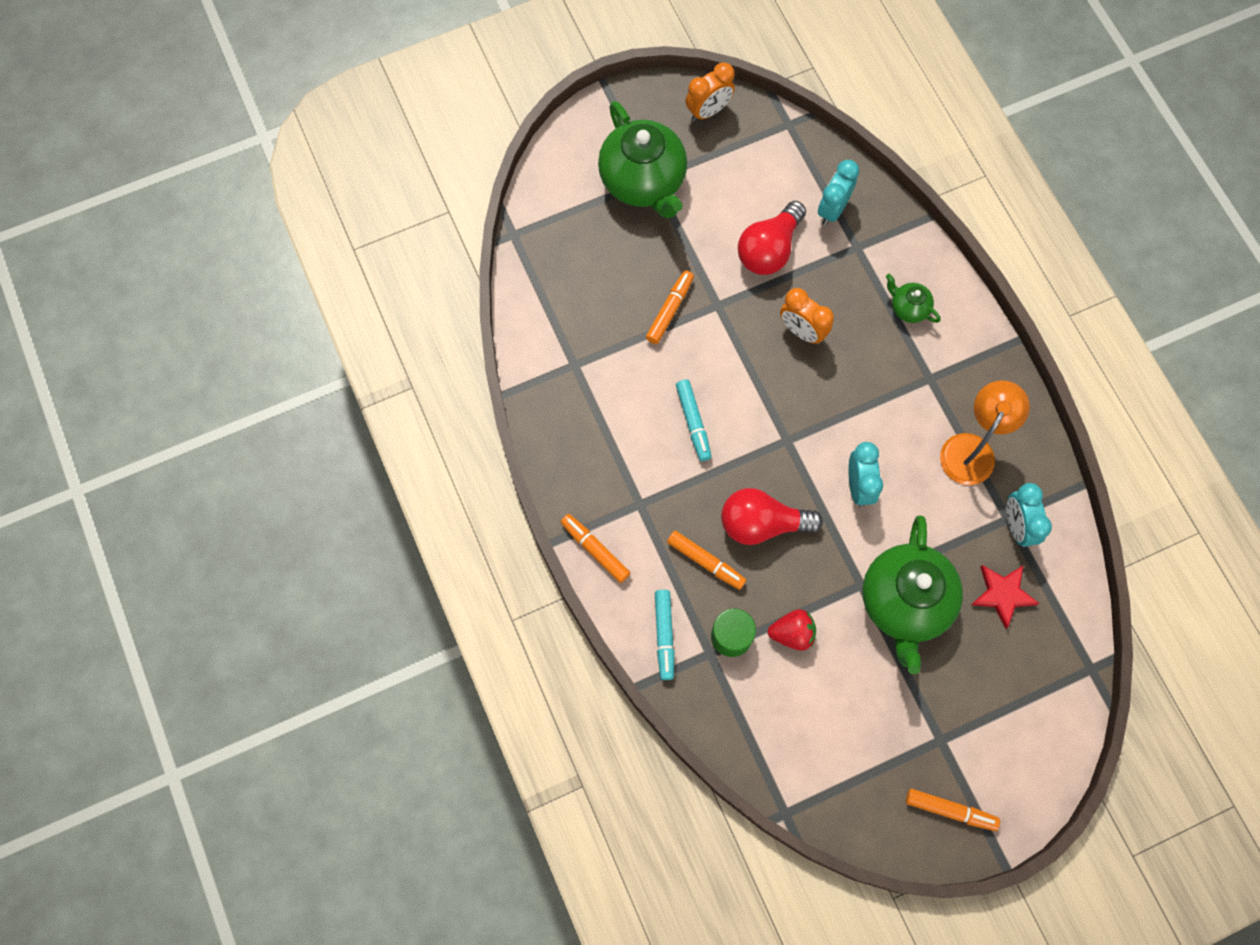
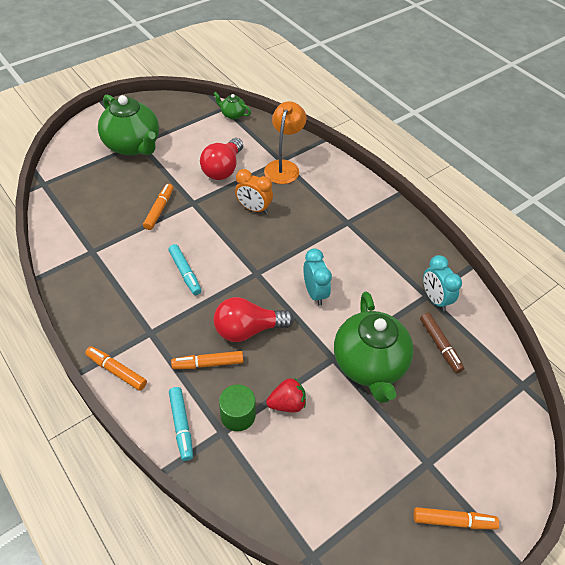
camera: 15 degrees left, 20 degrees down
(705, 562) = (208, 363): orange marker -> orange marker turned 150 degrees clockwise
(708, 111) = (171, 107): orange clock -> none
(832, 209) = (260, 144): turquoise clock -> none
(908, 308) = (322, 186): green teapot -> green teapot (232, 114)
(972, 449) = (388, 257): orange lamp -> orange lamp (284, 167)
(1002, 594) = (440, 345): red star -> brown marker

